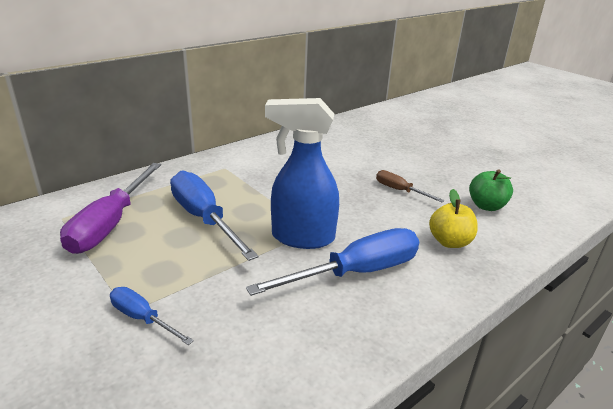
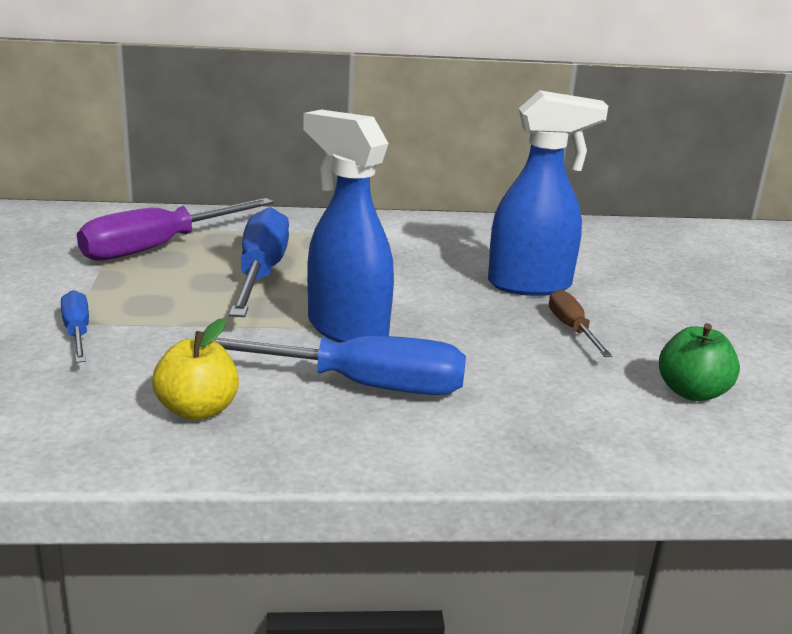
camera: 35 degrees right, 5 degrees down
(350, 171) = (530, 285): none -> blue spray bottle
(449, 242) = (549, 406): yellow apple -> yellow apple (197, 410)

